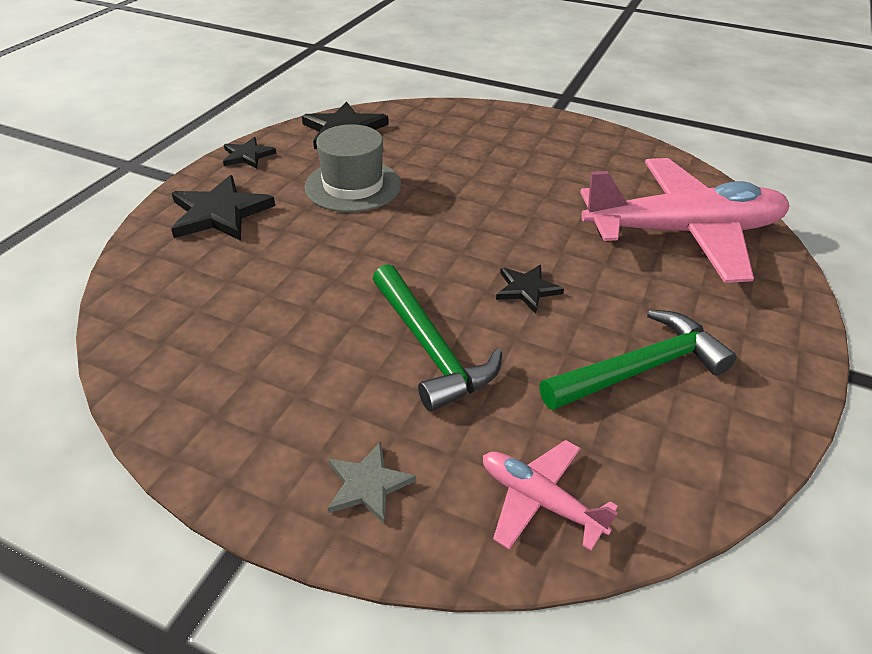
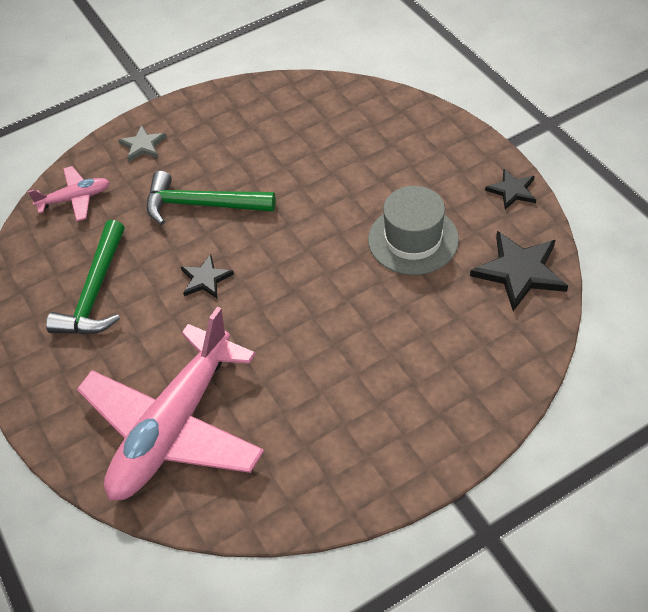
camera: 130 degrees right, 10 degrees up
(220, 213) = (428, 153): black star -> none

